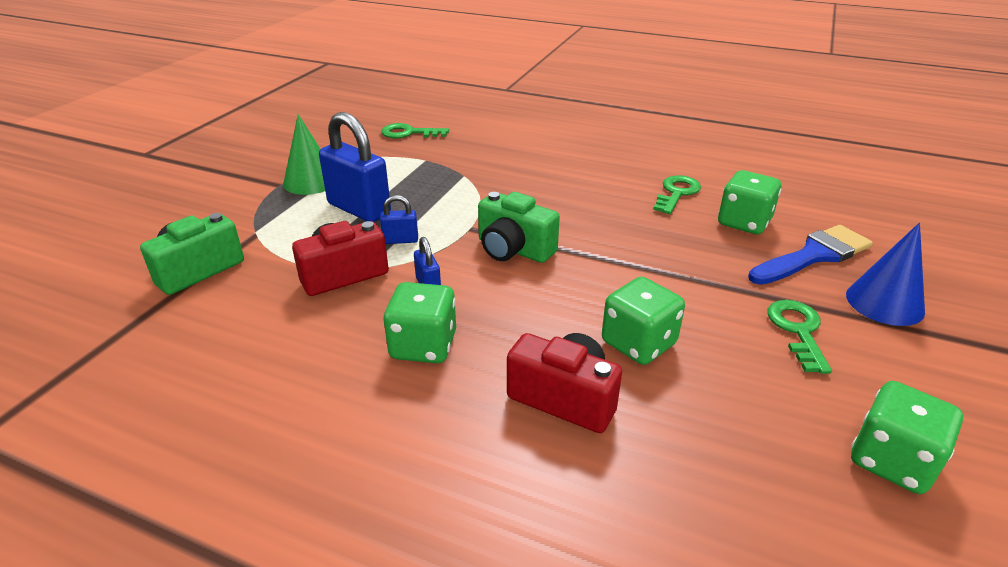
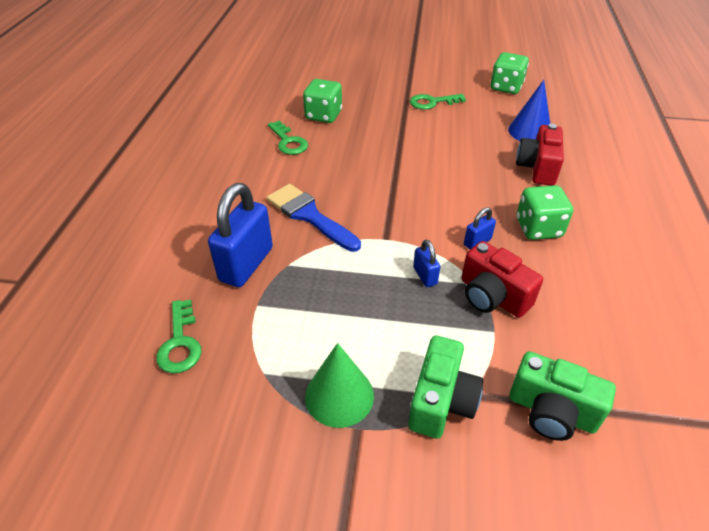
camera: 105 degrees left, 10 degrees up
(359, 209) = (385, 324): blue padlock -> blue padlock (246, 264)
(513, 249) = (406, 209): green camera -> green camera (441, 401)
(638, 343) = (476, 148): green dice -> none
(677, 193) = (288, 142): green key -> green key turned 135 degrees counterclockwise
(813, 255) = (354, 94): blue brush -> blue brush (309, 216)
(884, 303) = (392, 79): blue cone -> blue cone (529, 131)

